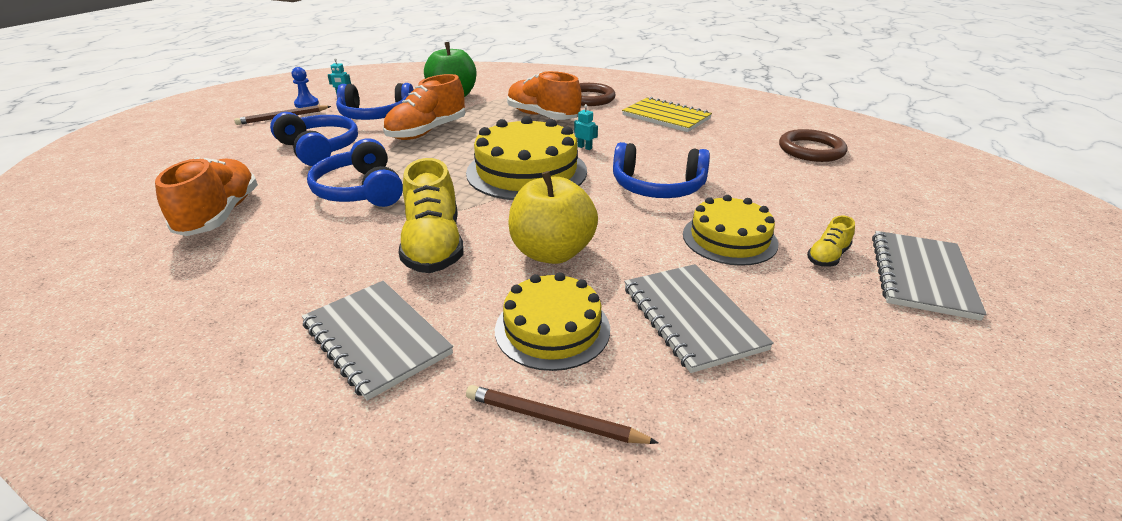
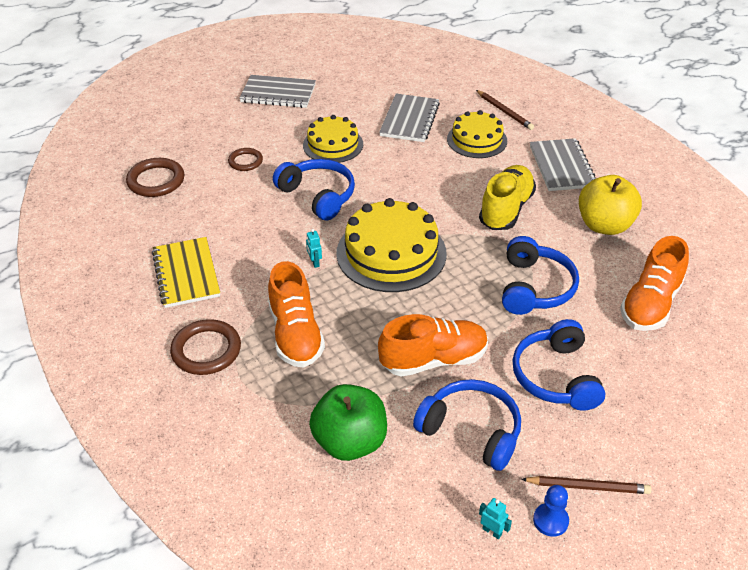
camera: 145 degrees left, 10 degrees up
(552, 252) = (440, 176): yellow apple -> yellow apple (604, 225)
(778, 188) = (245, 161): none -> brown ring
(827, 257) = (301, 117): yellow shoe -> none
(921, 276) = (278, 93): grey notebook -> grey notebook turned 45 degrees clockwise

